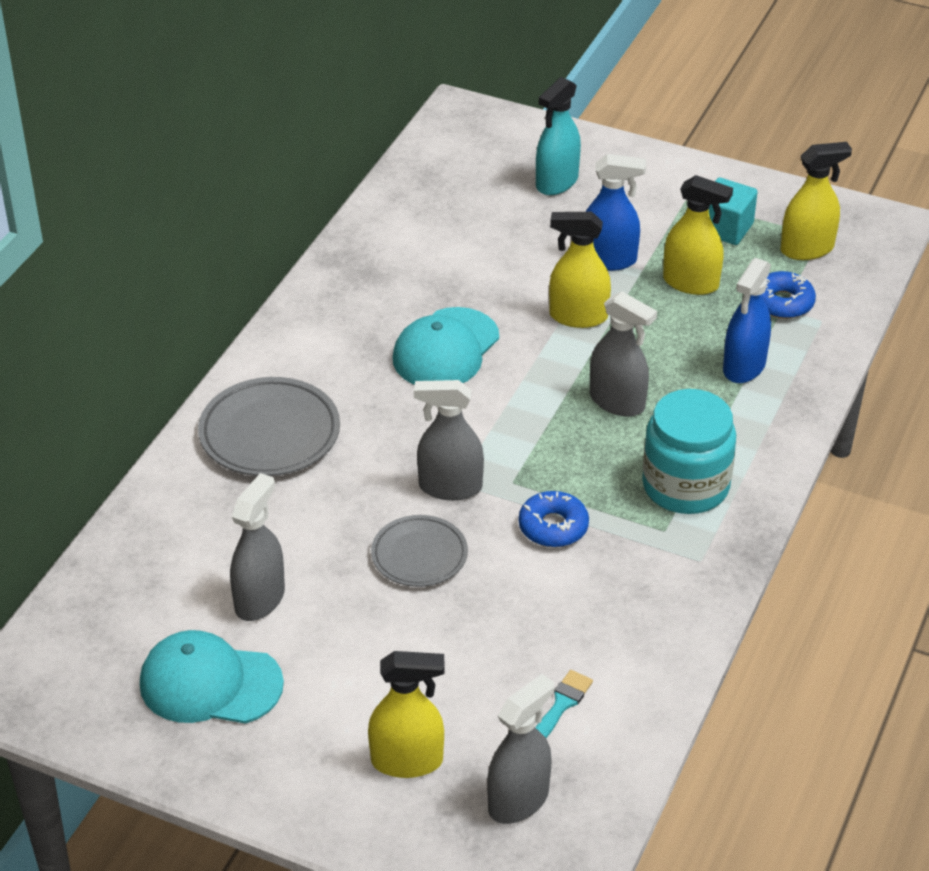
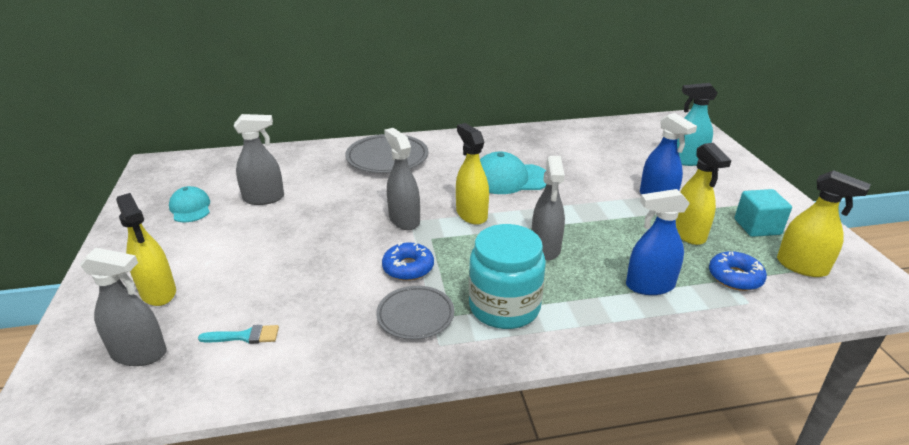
camera: 55 degrees right, 10 degrees down
(210, 683) = (190, 208): turquoise cap -> turquoise cap, size x0.63
(419, 555) = (339, 231): grey plate -> grey plate (415, 316)
(578, 316) = (595, 207): yellow spray bottle -> yellow spray bottle (471, 214)

